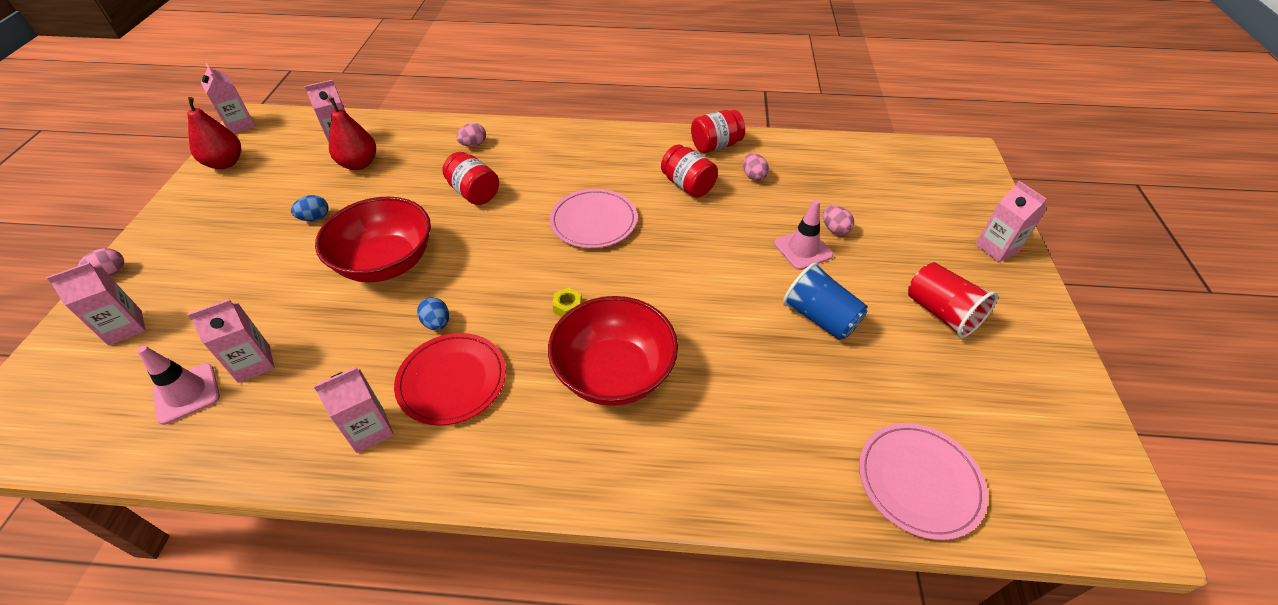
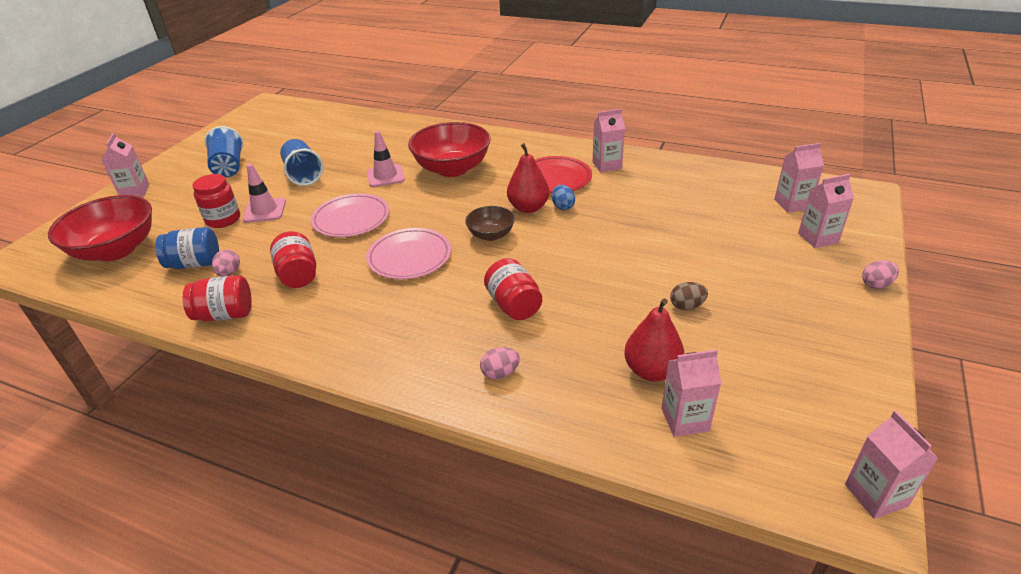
camera: 160 degrees left, 10 degrees down
(187, 393) = (736, 194): pink traffic cone -> pink traffic cone (385, 176)
(225, 163) = (846, 410): red pear -> red pear (528, 208)
(254, 363) = (695, 203): pink carton -> pink carton (792, 204)
(315, 218) = (686, 306): blue egg -> brown egg
(386, 262) = (605, 252): red bowl -> red bowl (116, 250)
(517, 263) = (491, 235): none -> brown bowl
(567, 307) = (464, 202): yellow nut -> none
(797, 179) = (195, 264): none -> blue jar
(834, 229) = (223, 219): pink egg -> red jar
(919, 481) = (334, 120): pink plate -> pink plate (351, 219)
(941, 313) = (229, 167): red cup -> blue cup

